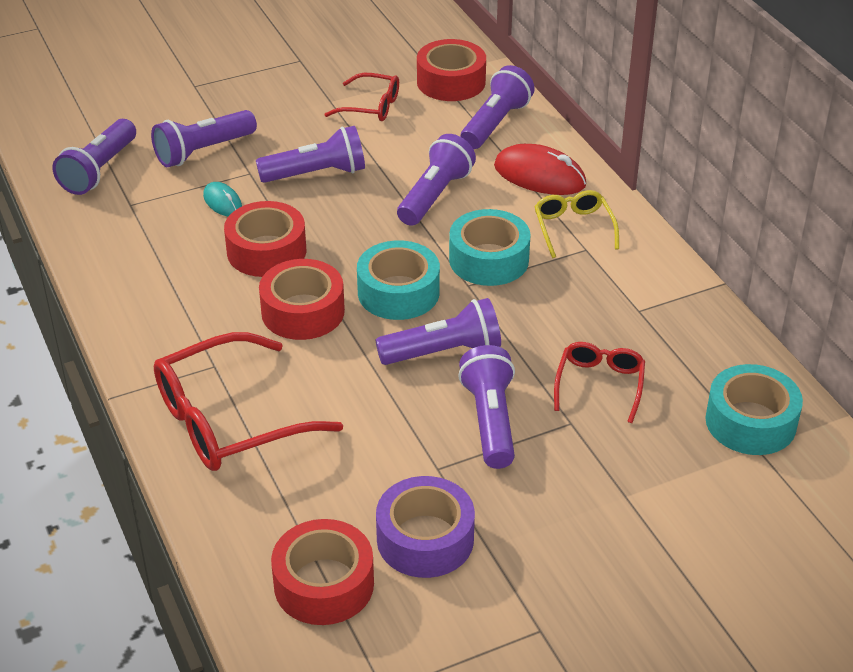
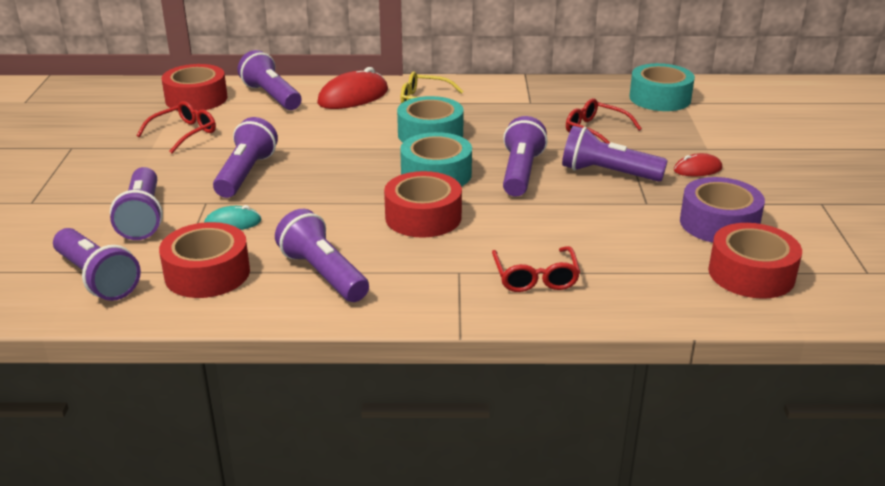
camera: 65 degrees left, 10 degrees down
(230, 419) = (535, 277): red glasses -> red glasses, size x0.55
(266, 251) = (326, 217): red tape -> red tape (207, 273)
(434, 196) = (333, 136): purple flashlight -> purple flashlight (323, 274)
(555, 497) = (697, 169): none -> red mouse

